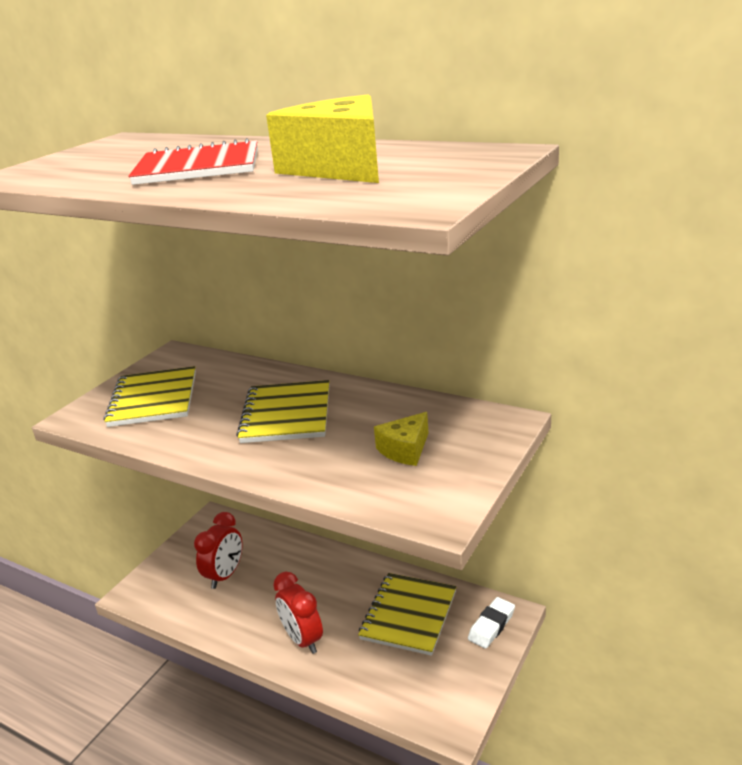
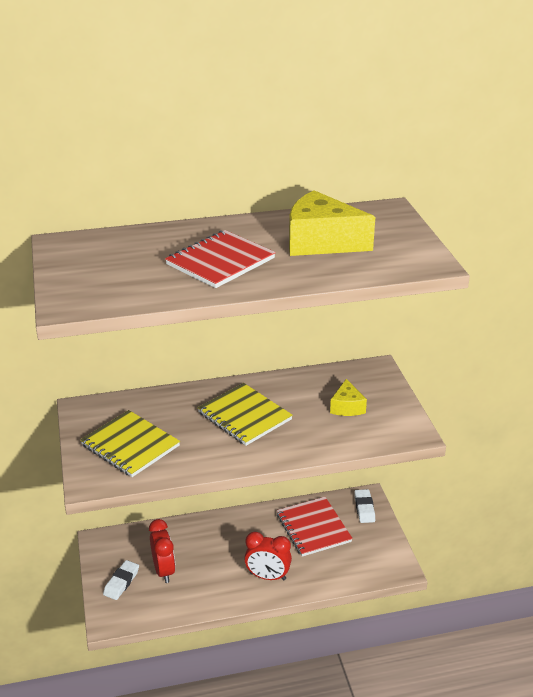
camera: 45 degrees left, 5 degrees up
(182, 565) = (121, 582): none -> white eraser
(408, 615) = (313, 528): yellow notebook -> red notebook

